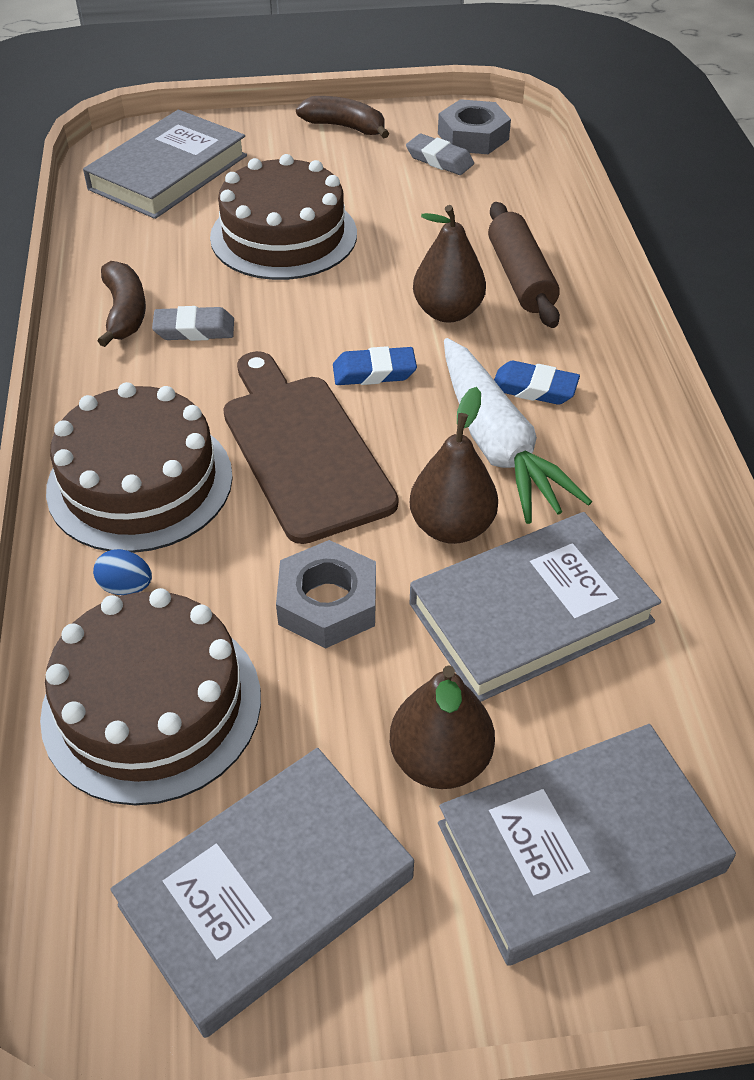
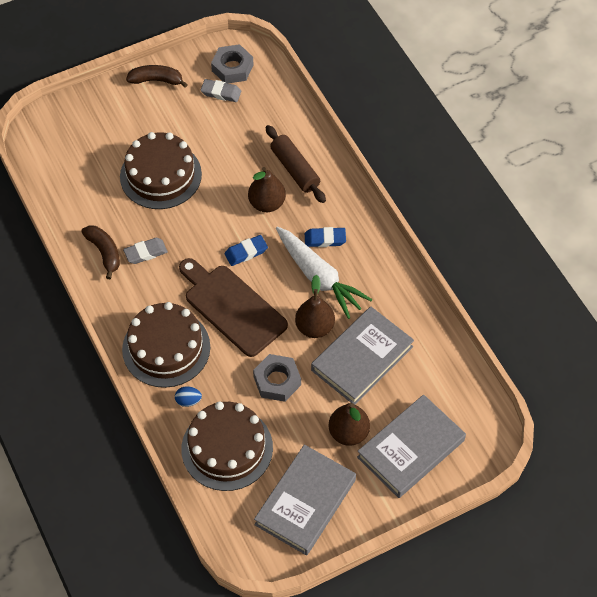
camera: 20 degrees left, 10 degrees up
(168, 172) = (73, 146): grey book -> none

